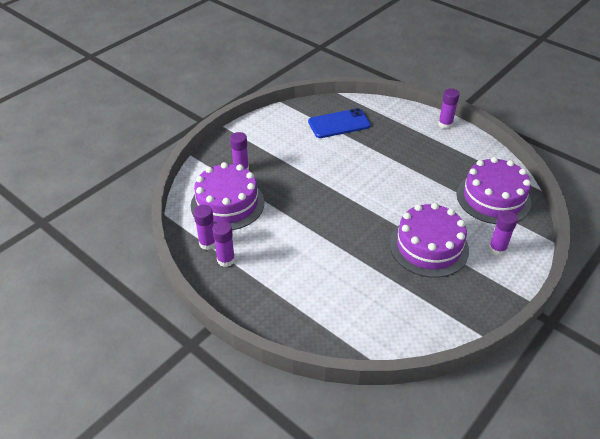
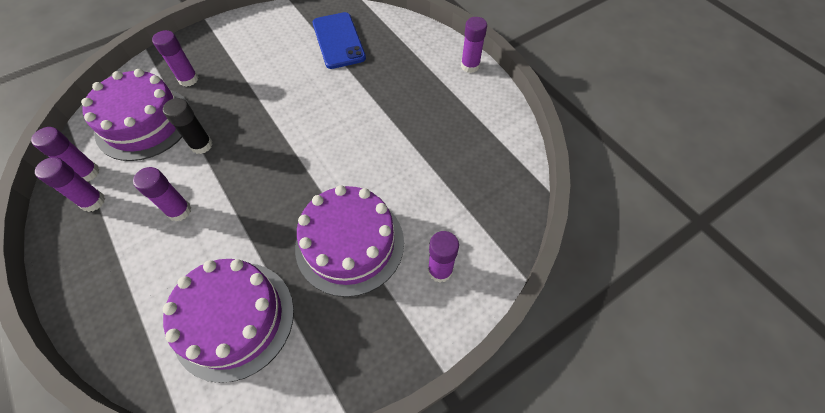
camera: 15 degrees right, 15 degrees up
(282, 209) = (201, 145): none -> black glue stick
(295, 252) = (179, 211): none -> purple glue stick
(339, 124) = (338, 40): blue phone -> blue phone turned 75 degrees clockwise
(493, 198) = (476, 188): purple cake -> purple cake (234, 319)

